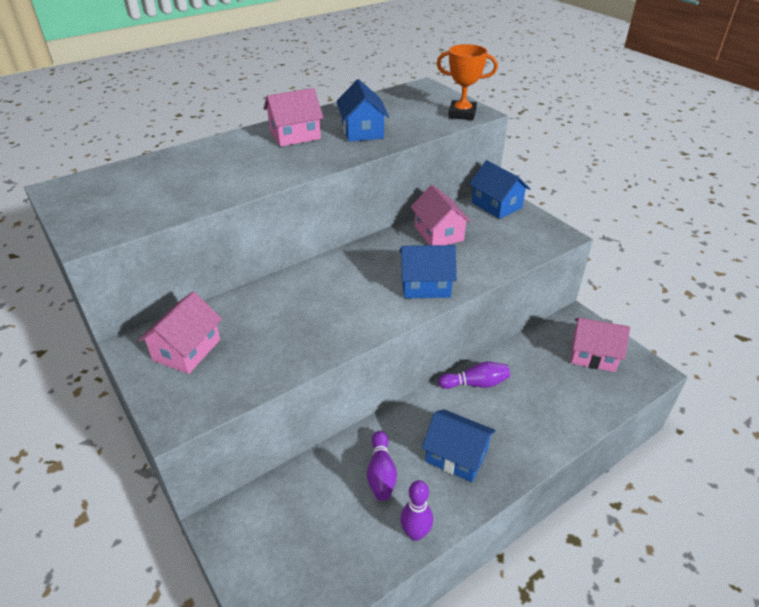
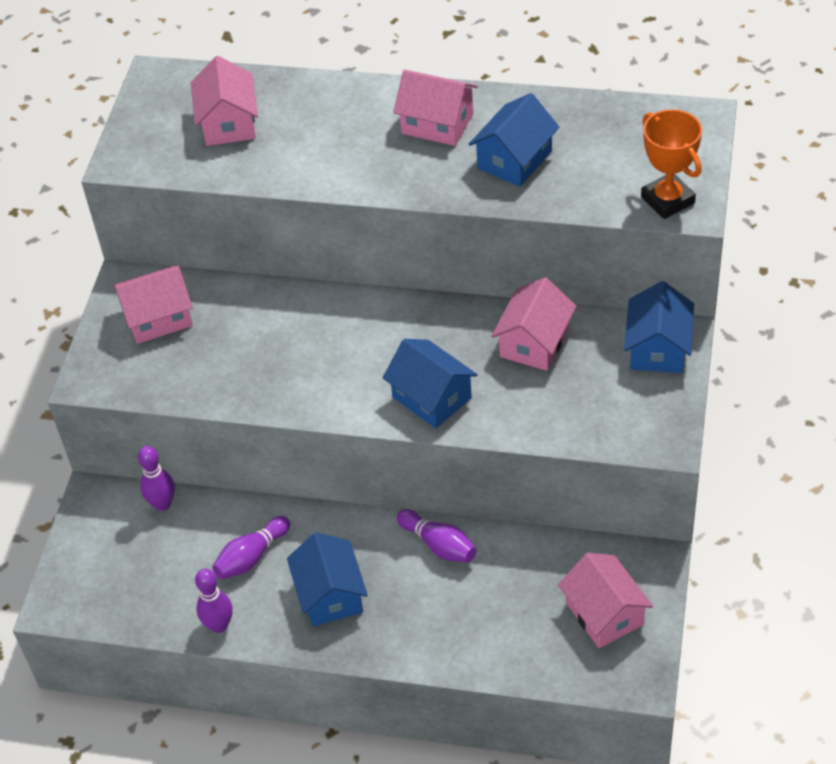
camera: 50 degrees right, 10 degrees up
(151, 186) = (228, 123): none -> pink house
(279, 489) = (162, 504): none -> purple bowling pin

